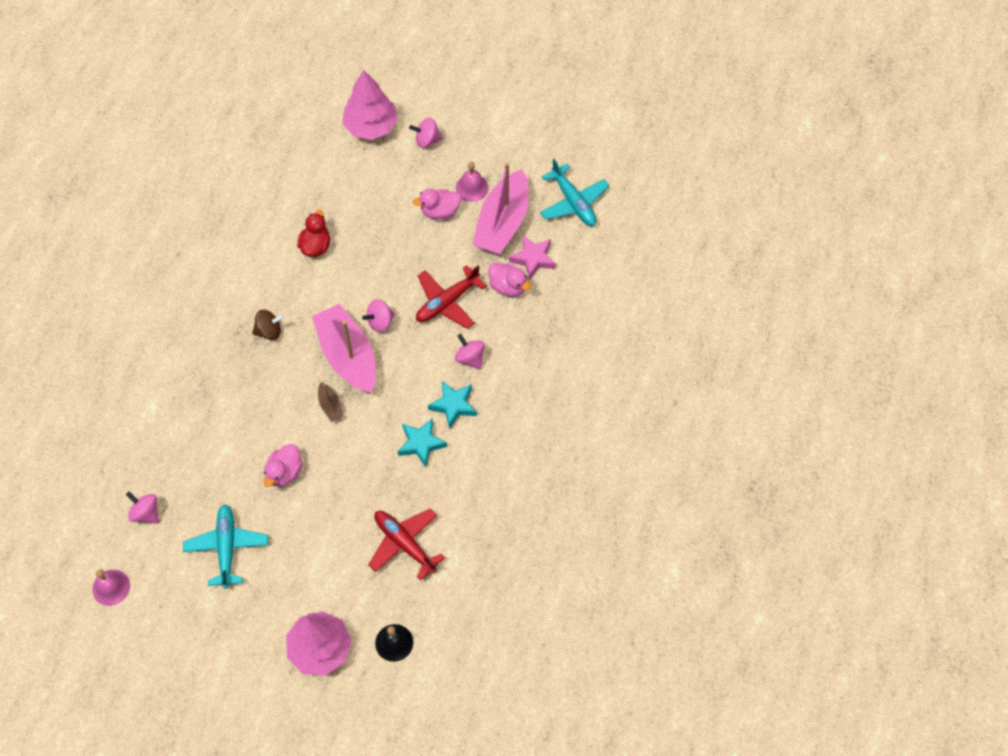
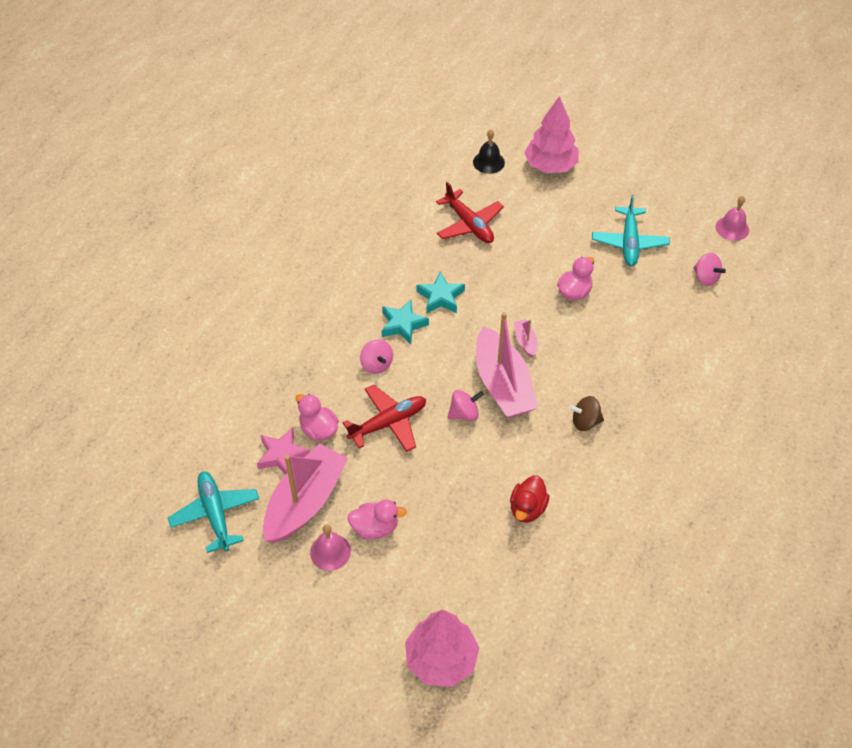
camera: 170 degrees left, 10 degrees down
(330, 406) = (525, 341): brown boat -> pink boat
(427, 140) = (372, 626): pink spinning top -> none

